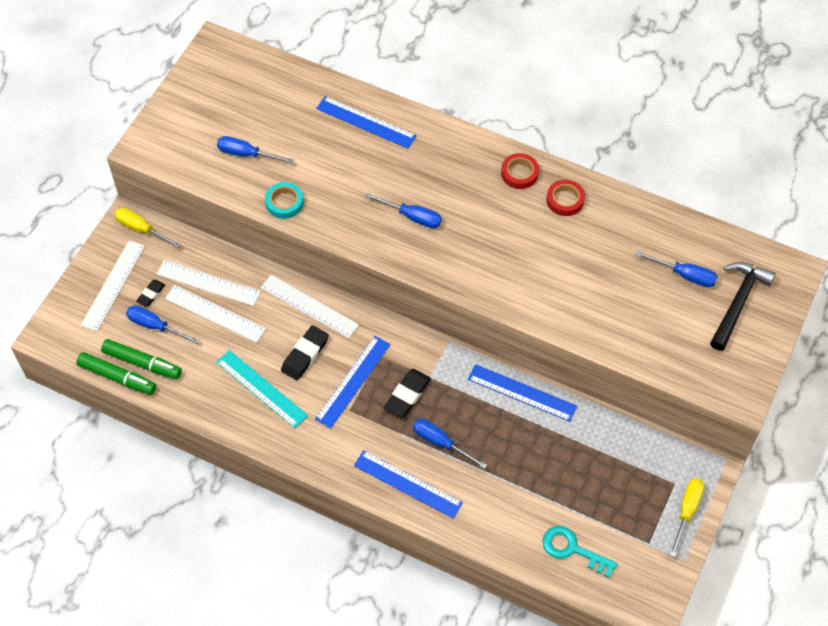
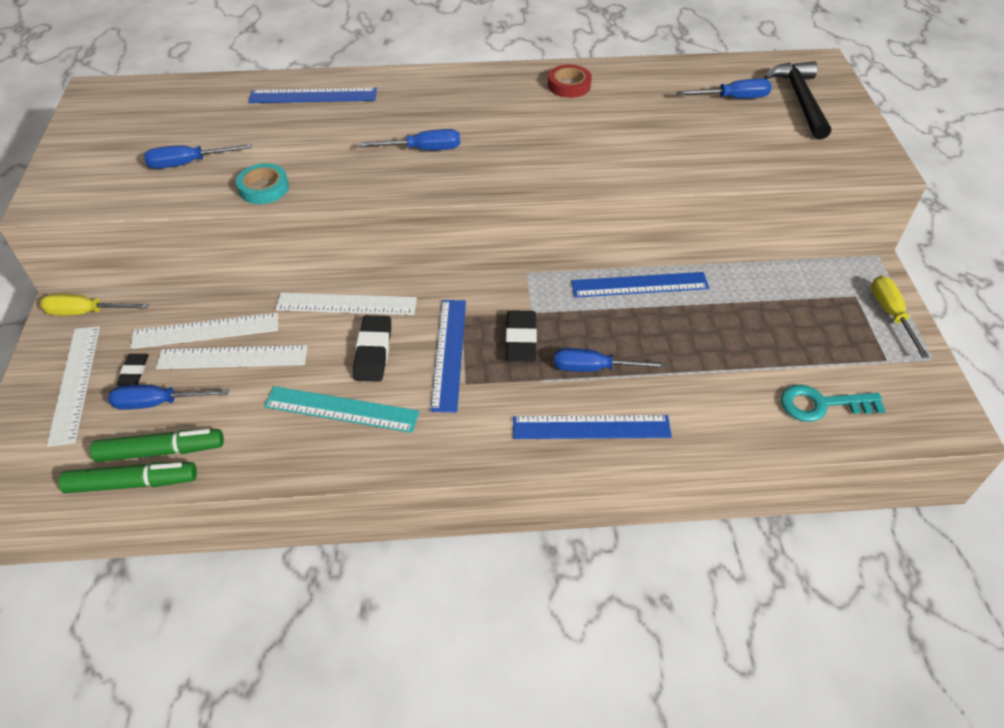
camera: 30 degrees left, 10 degrees down
(519, 173) = (507, 81): red tape -> none

